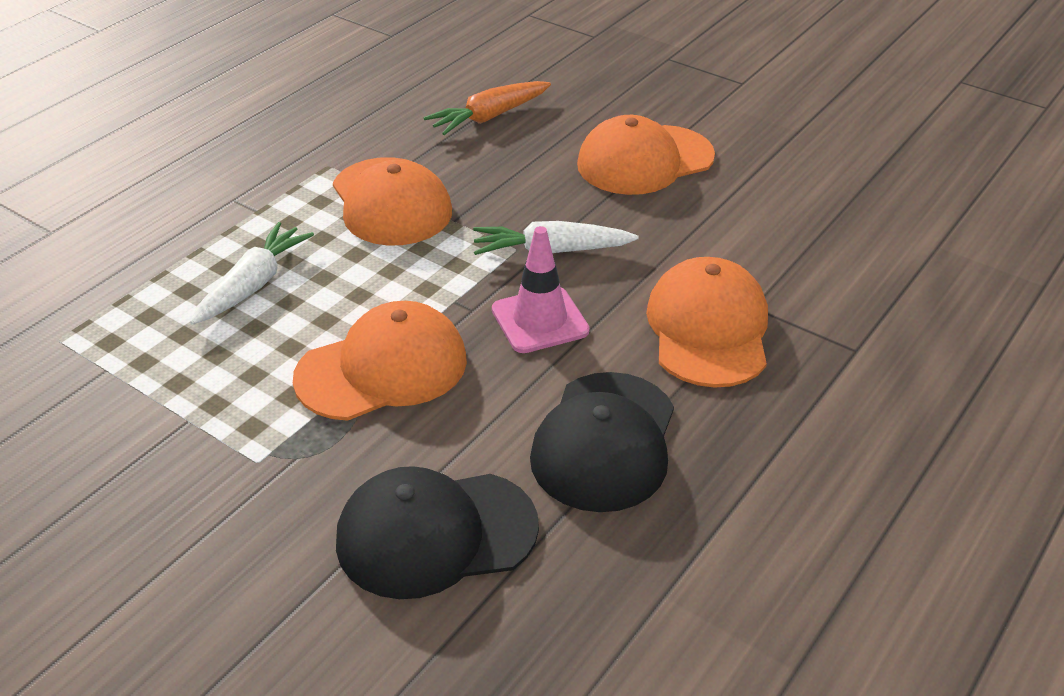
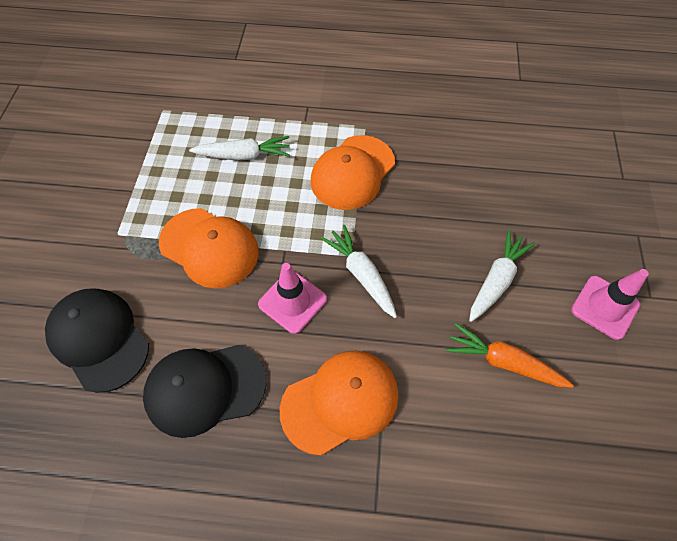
camera: 60 degrees right, 20 degrees up
(488, 117) = (474, 172): orange carrot -> orange carrot (503, 362)
(644, 160) = (496, 280): orange cap -> white carrot
(732, 111) = (604, 307): none -> pink traffic cone

